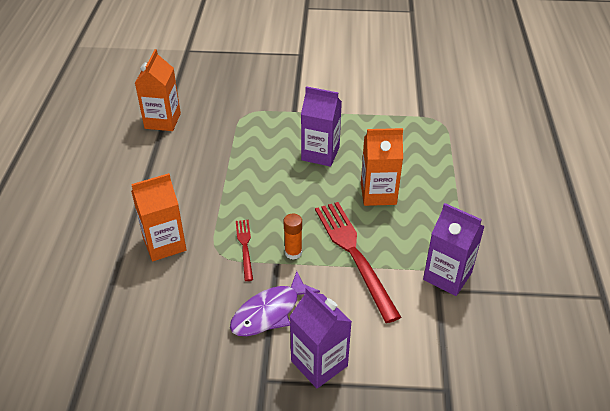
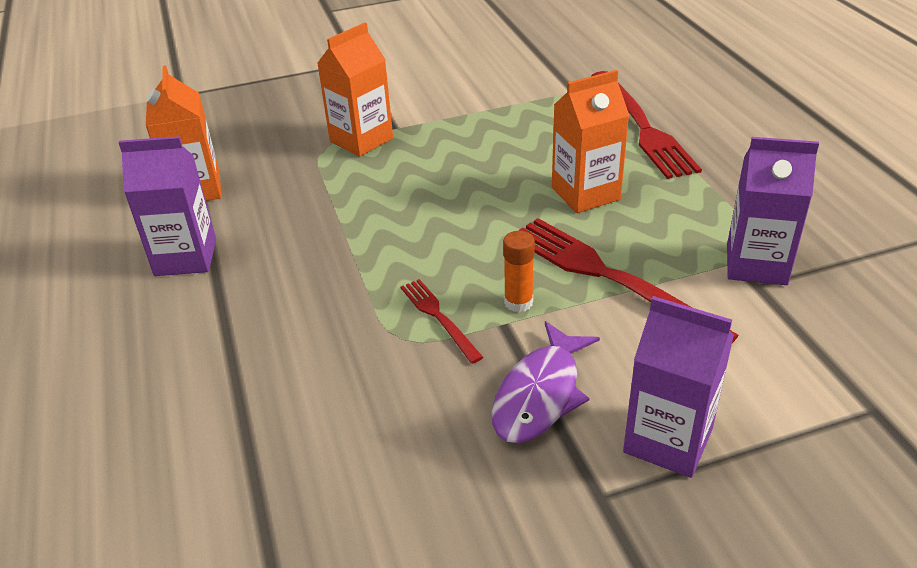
camera: 20 degrees left, 5 degrees down
(164, 244) = (304, 353): orange carton -> orange carton (361, 140)
(320, 154) = (468, 168): purple carton -> purple carton (185, 257)
(446, 156) = (642, 126): none -> red fork

